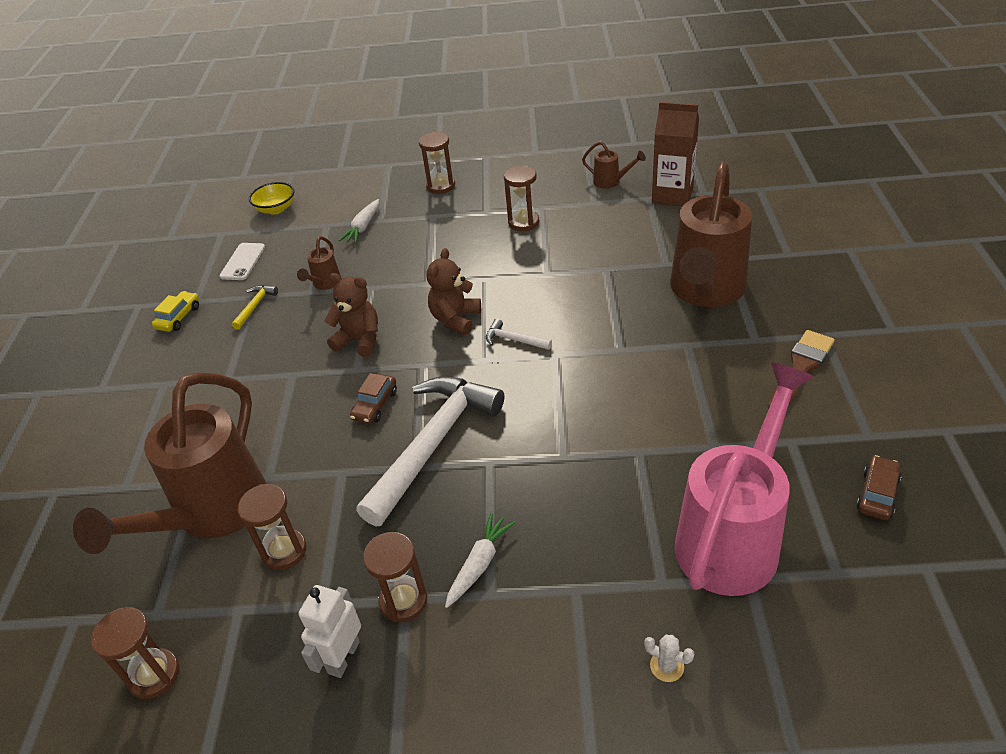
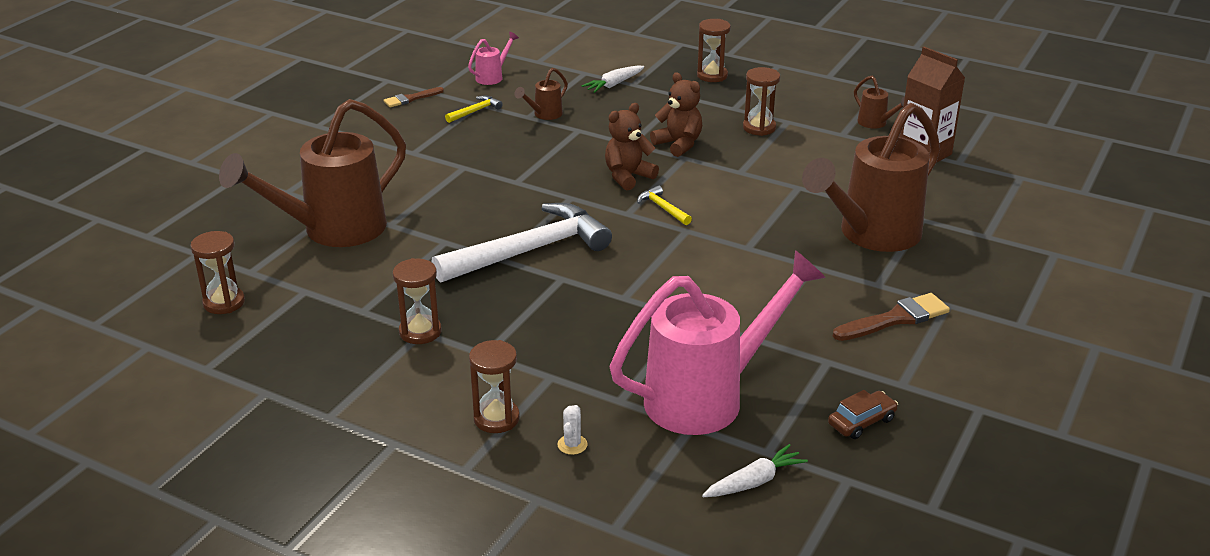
camera: 25 degrees right, 10 degrees down
(179, 317) = (411, 99): yellow car -> brown brush
(243, 262) = (492, 77): white phone -> pink watering can
(276, 209) = (553, 47): yellow bowl -> none
(284, 551) = (363, 271): brown hourglass -> brown hourglass (496, 418)
(343, 657) = (352, 344): white robot -> none
(359, 340) = (536, 163): brown teddy bear -> brown teddy bear (678, 144)
(375, 405) = (509, 210): brown car -> none
(479, 564) = (494, 334): white carrot -> white carrot (754, 481)
(514, 340) = (662, 208): white hammer -> yellow hammer
(667, 666) = (572, 445): white cactus -> white cactus turned 45 degrees clockwise

